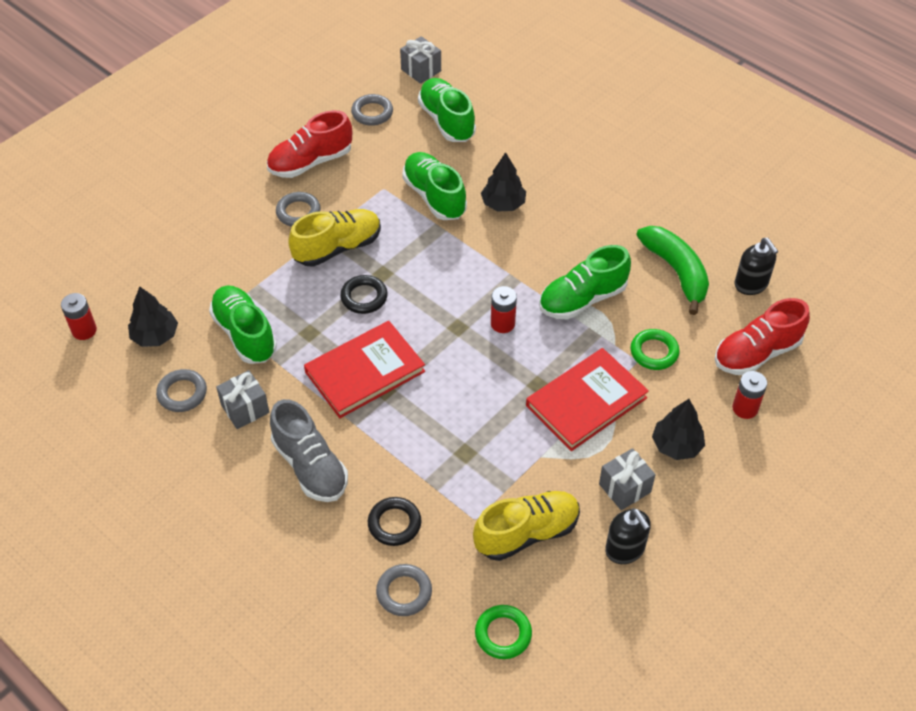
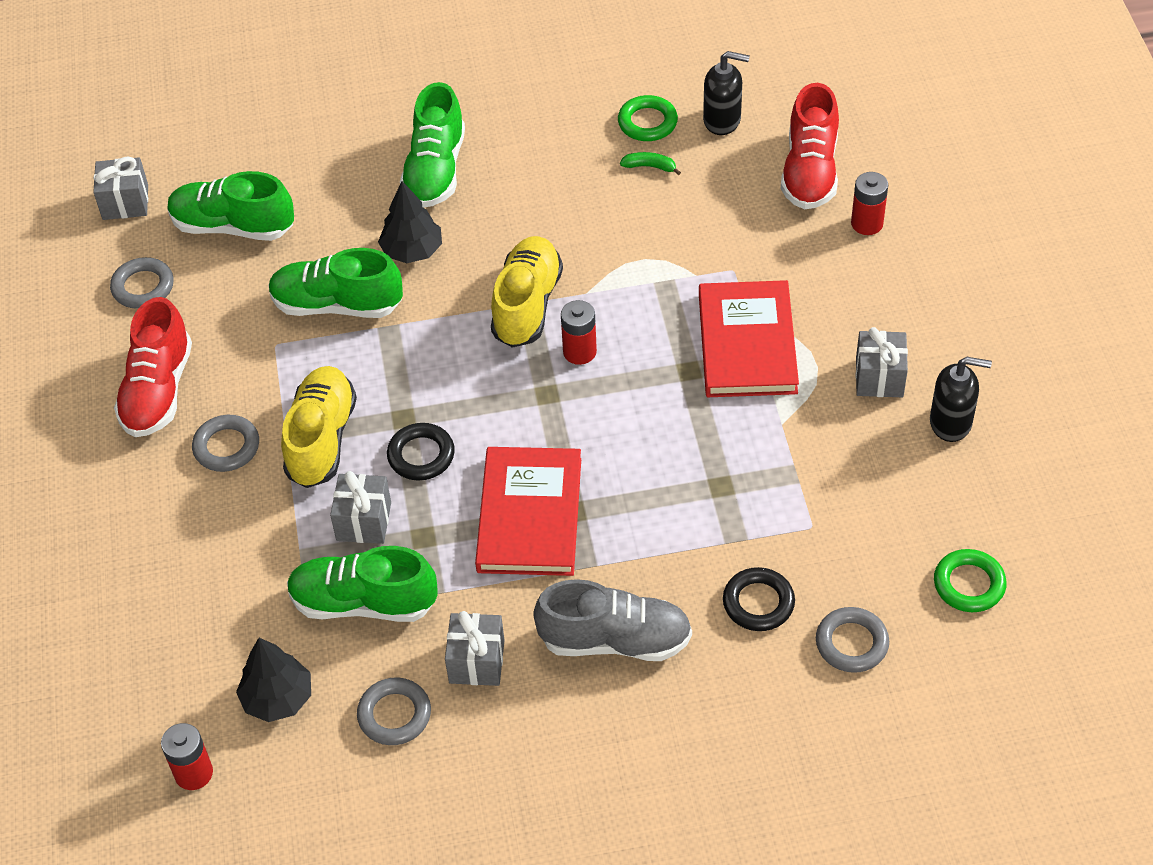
camera: 50 degrees left, 0 degrees up
(298, 300) = (364, 521): none -> grey gift
(526, 533) = (866, 492): yellow shoe -> yellow shoe (527, 305)
(582, 299) = (611, 264): green shoe -> green shoe (435, 170)
(654, 352) = (735, 249): green ring -> green ring (647, 122)
(676, 272) = (650, 166): green banana -> green banana, size x0.40
(676, 445) = (864, 304): black tree -> none

